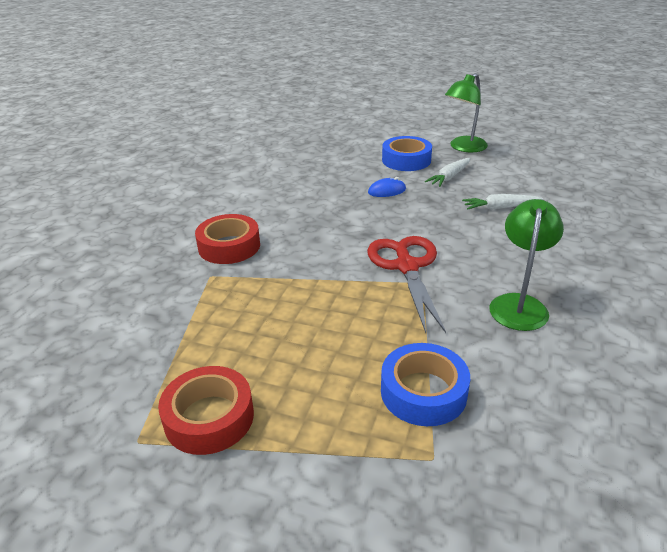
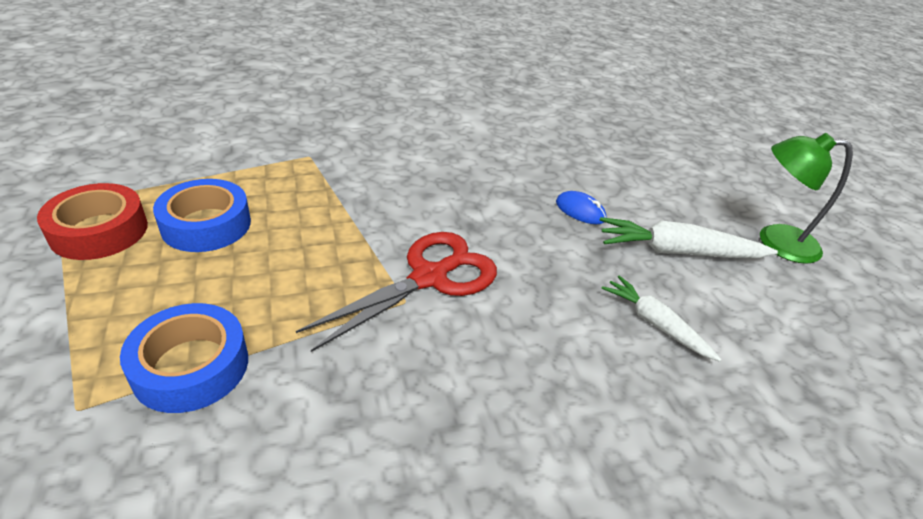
camera: 50 degrees right, 5 degrees up
(229, 246) = (366, 148): red tape -> none
(406, 160) = (672, 203): blue tape -> blue tape (206, 224)
(449, 177) = (677, 252): white carrot -> white carrot, size x1.54
(519, 304) = (425, 410): green lamp -> none

